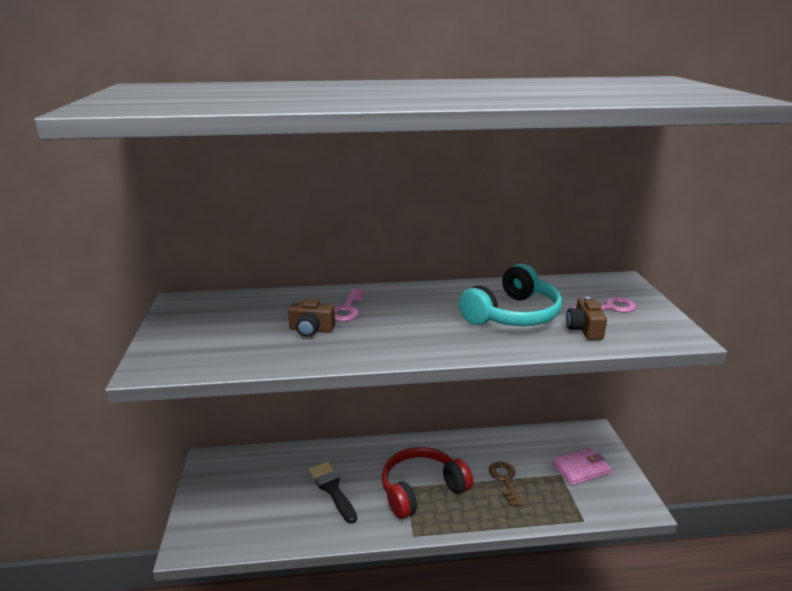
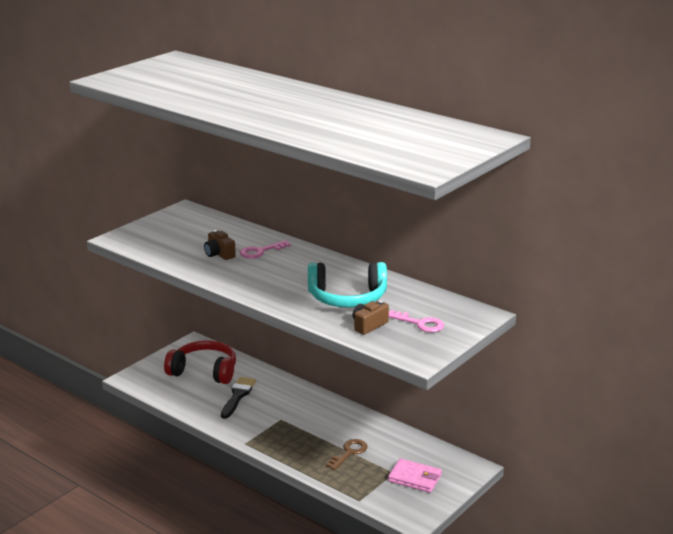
camera: 45 degrees right, 0 degrees up
(421, 490) = (288, 426): red headphones -> red headphones (204, 371)

